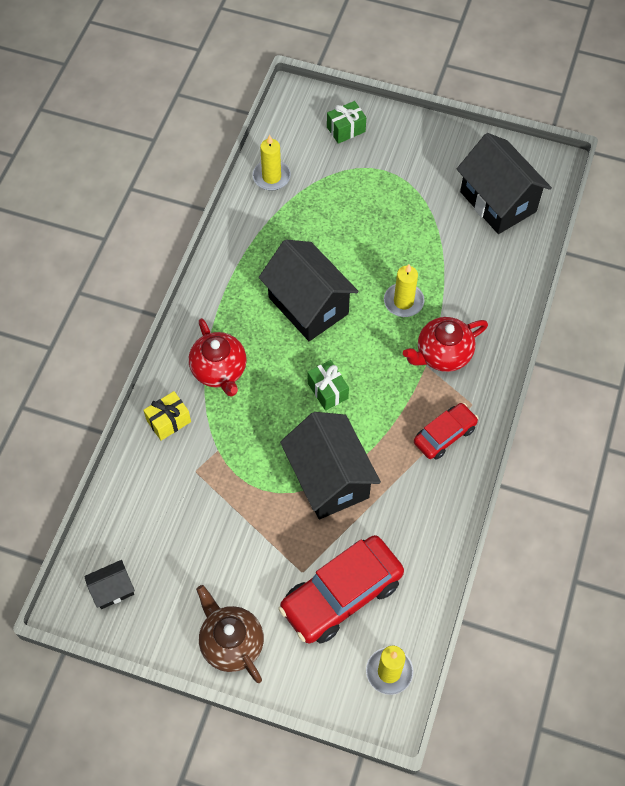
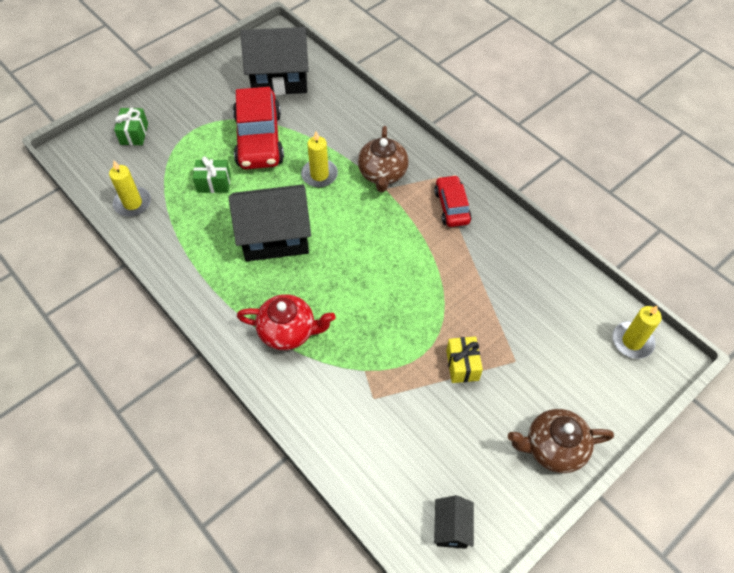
camera: 60 degrees left, 5 degrees down
(168, 421) = (310, 396): yellow gift -> yellow gift (462, 365)
(328, 391) = (362, 262): green gift -> green gift (214, 183)
(329, 479) = (442, 300): black house -> none
(341, 595) = (550, 342): red car -> red car (259, 139)
(442, 354) = (382, 174): red teapot -> brown teapot

